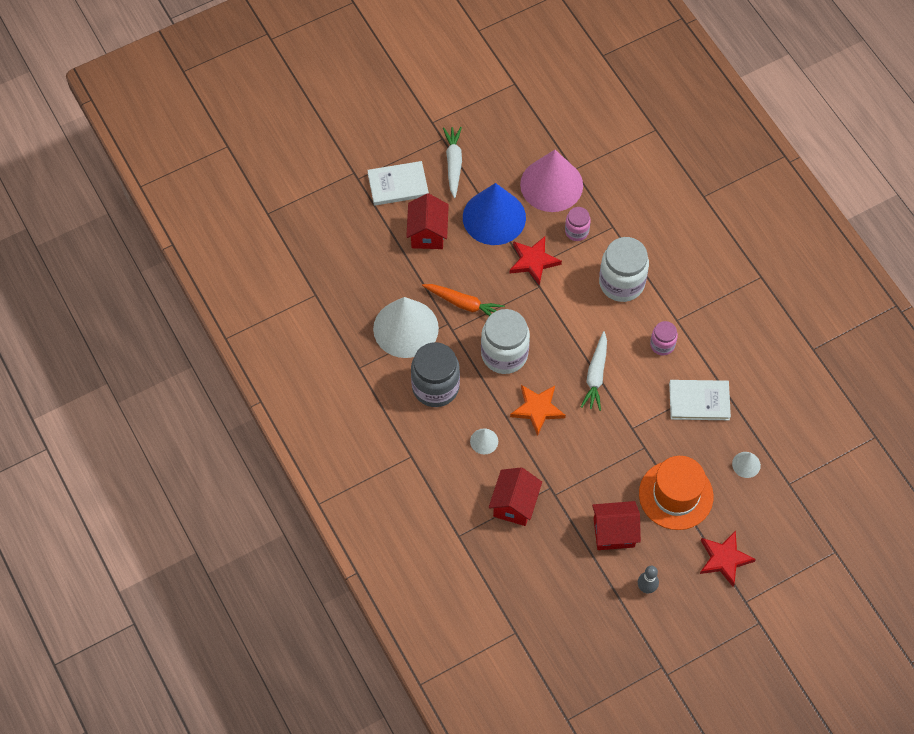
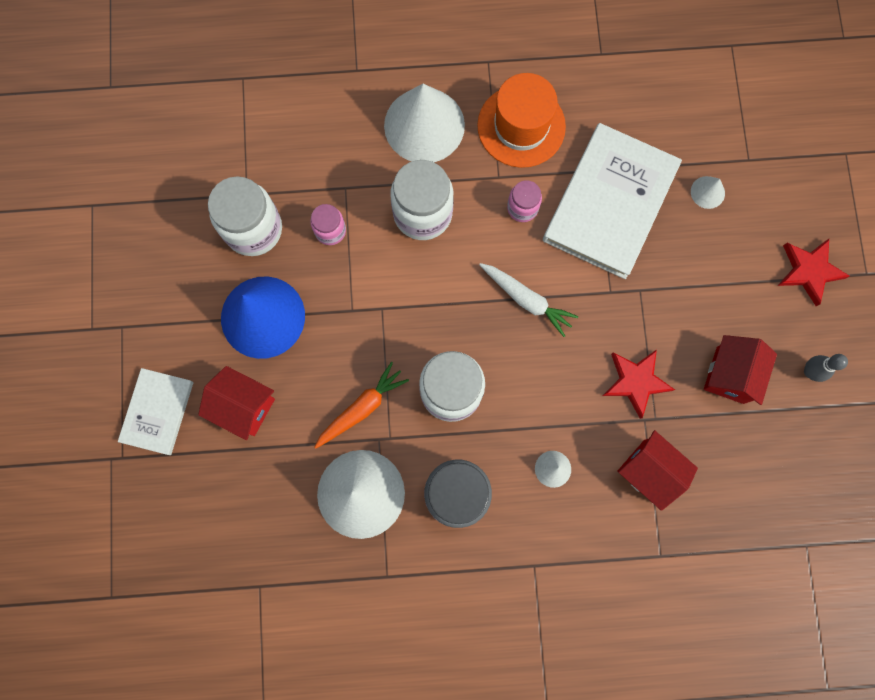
camera: 65 degrees left, 15 degrees up
(453, 164) = (164, 330): white carrot -> none
(533, 261) = (345, 299): red star -> red star (636, 382)
(537, 409) = (540, 387): orange star -> none
(551, 184) = (253, 229): pink cone -> white jar
(676, 495) = (712, 285): orange hat -> orange hat (521, 126)
(687, 256) = (424, 125): none -> white cone
(699, 401) = (610, 203): white book -> white book, size x1.81

